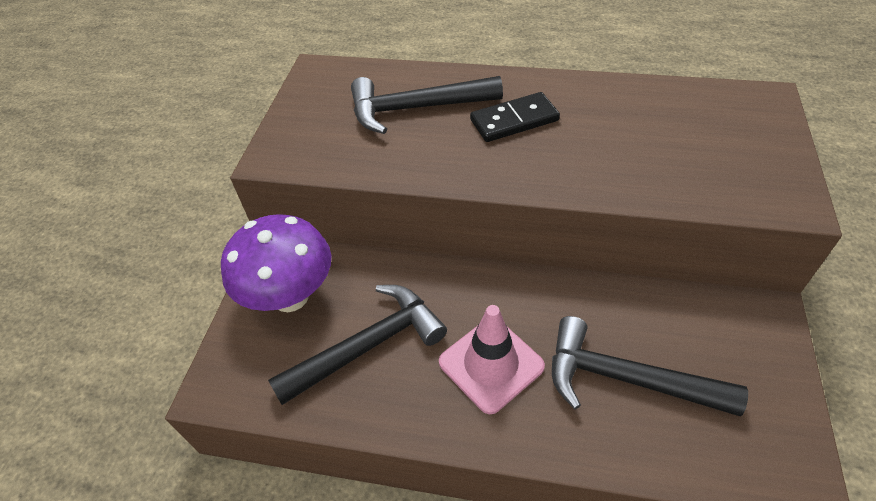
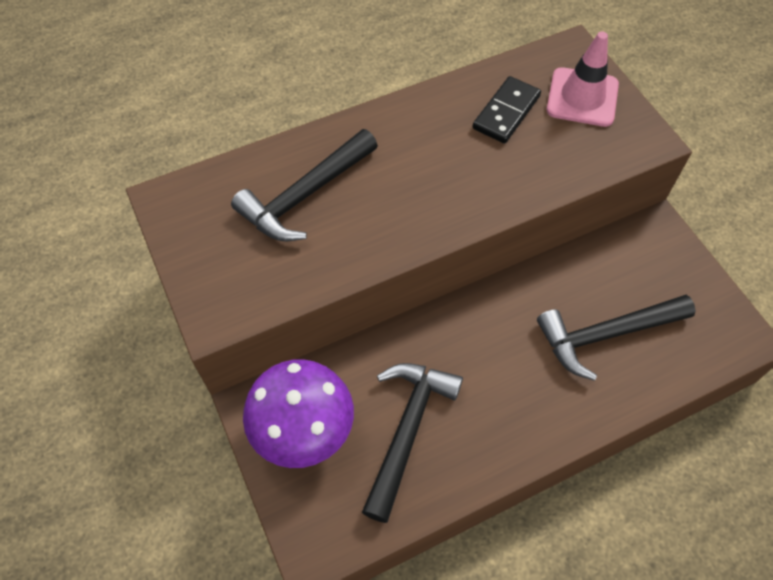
camera: 40 degrees left, 10 degrees up
(491, 364) = (510, 384): pink traffic cone -> pink traffic cone (582, 97)
(514, 120) = (401, 165): black domino -> black domino (506, 112)

